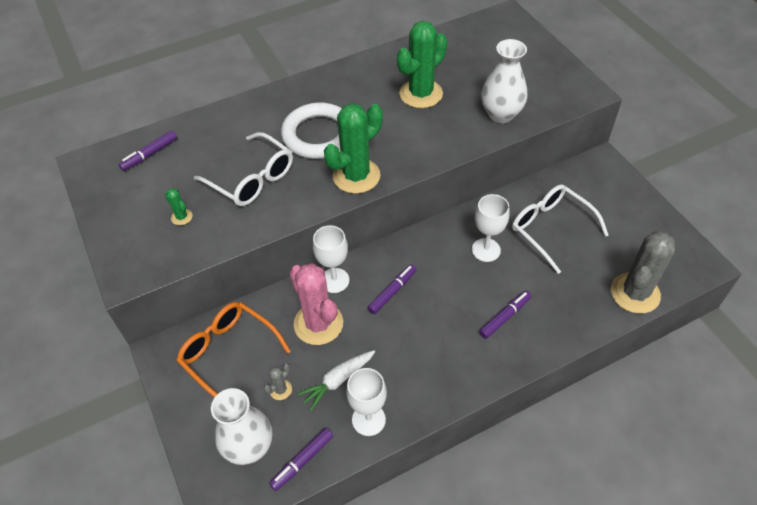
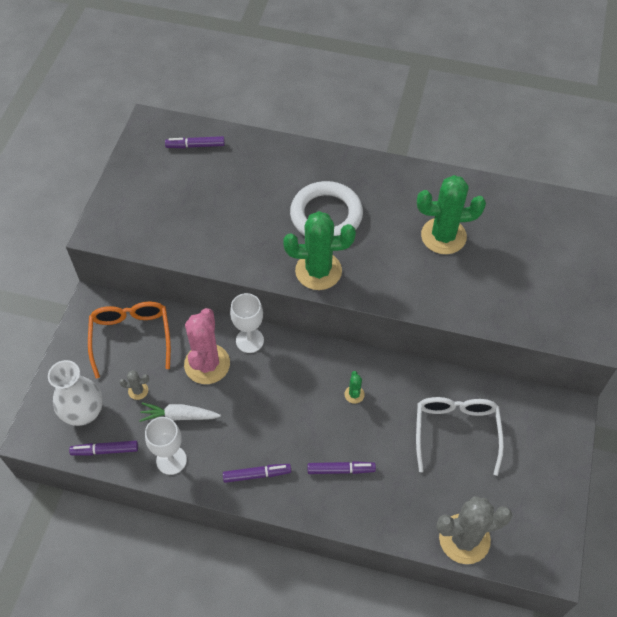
camera: 40 degrees right, 5 degrees up
(182, 217) = (170, 213): green cactus -> green cactus (354, 394)
(252, 179) = (244, 217): white glasses -> none
(392, 292) = (280, 382): purple marker -> purple marker (256, 474)
(486, 250) = (384, 407): white goblet -> none
(501, 114) = (489, 303): white vase -> none

